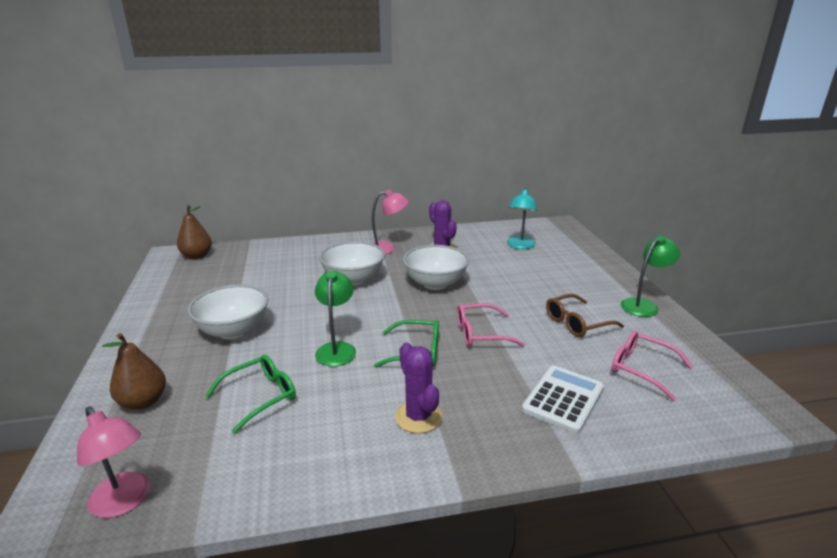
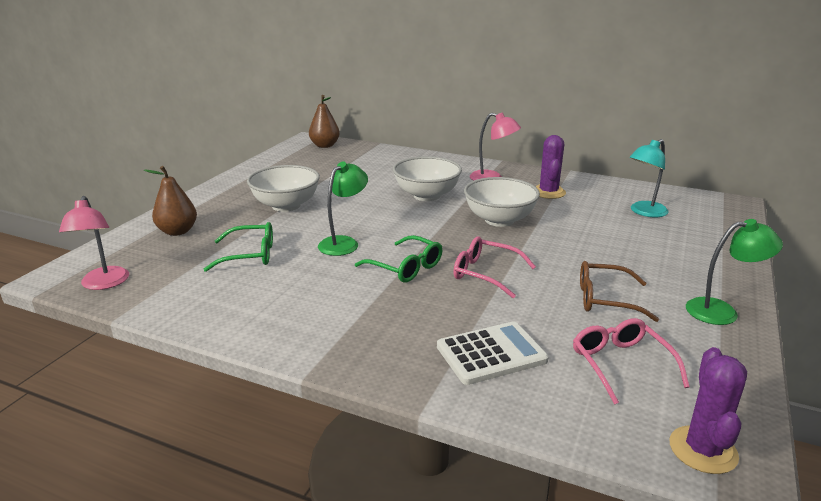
camera: 35 degrees right, 0 degrees up
(418, 417) = (342, 313): purple cactus -> purple cactus (703, 450)

